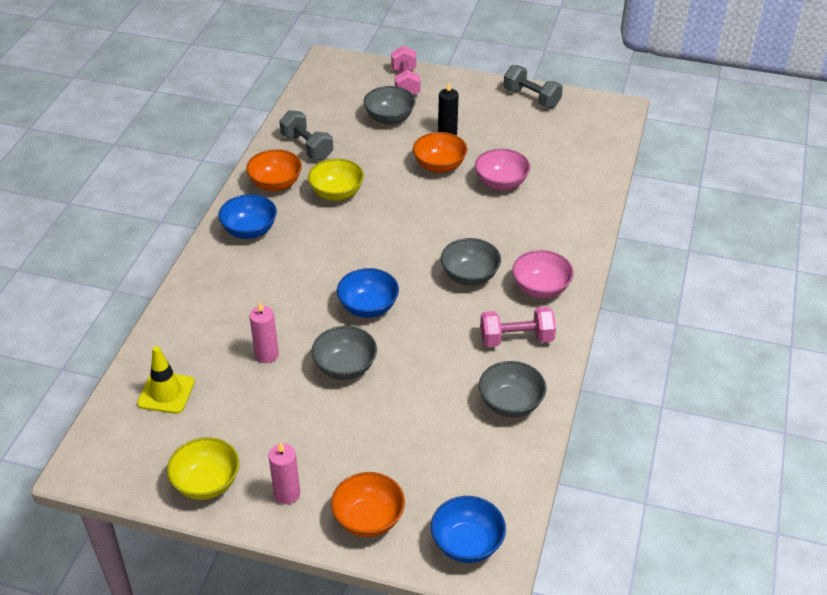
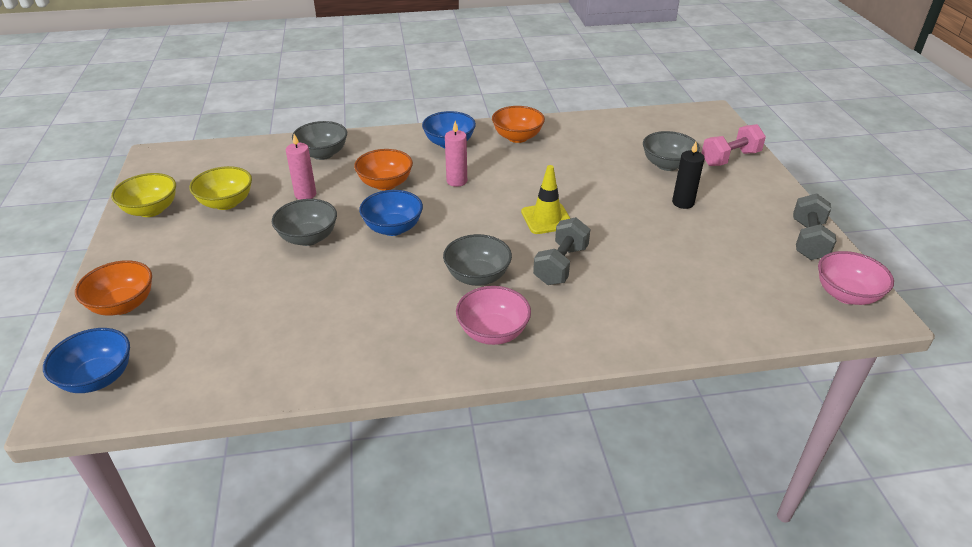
camera: 65 degrees right, 5 degrees down
(166, 393) = (243, 164): yellow traffic cone -> yellow traffic cone (546, 219)
(287, 493) = (146, 251): pink candle -> pink candle (456, 181)
(307, 147) = (580, 137): grey dumbbell -> grey dumbbell (561, 265)
(336, 193) = (532, 168): yellow bowl -> yellow bowl (226, 203)
(439, 166) = (627, 212): orange bowl -> orange bowl (385, 184)
(501, 183) = (640, 258): pink bowl -> pink bowl (846, 295)
(510, 404) = (302, 357): grey bowl -> grey bowl (322, 154)
(516, 339) = (402, 335): pink dumbbell -> none

